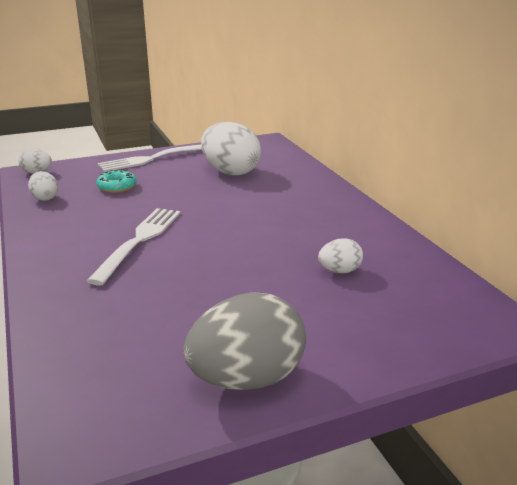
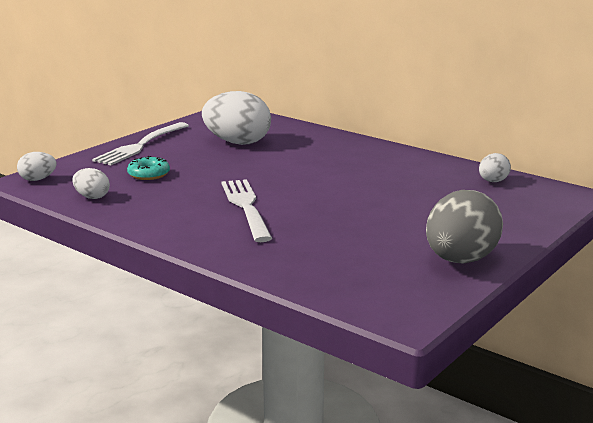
camera: 30 degrees left, 5 degrees down
(339, 271) = (432, 190): white egg -> white egg (493, 181)

